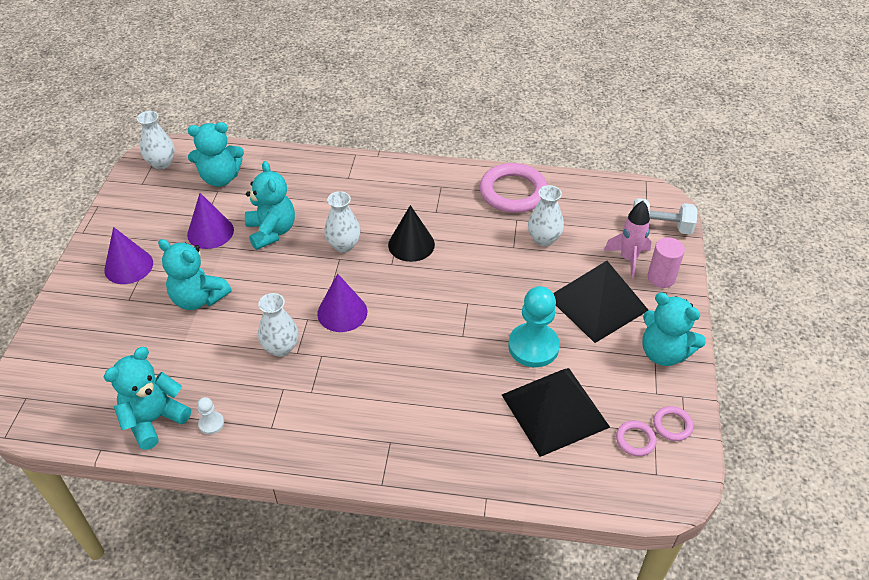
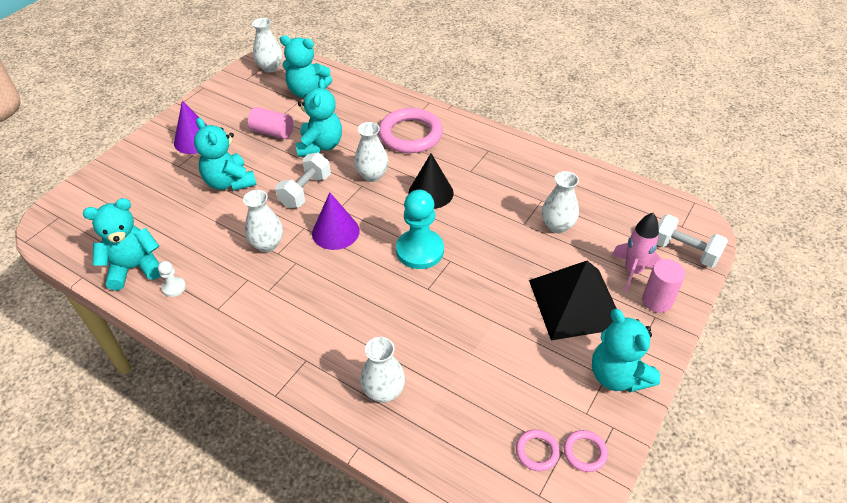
camera: 25 degrees right, 0 degrees up
(210, 232) = (272, 132): purple cone -> pink cylinder
(286, 282) = (305, 191): none -> white dumbbell
(479, 442) = (384, 391): none -> white vase
(513, 192) = (552, 174): pink ring -> pink ring (410, 135)
(533, 346) = (488, 322): turquoise pawn -> turquoise pawn (420, 250)
(555, 410) = (473, 390): black pyramid -> none

